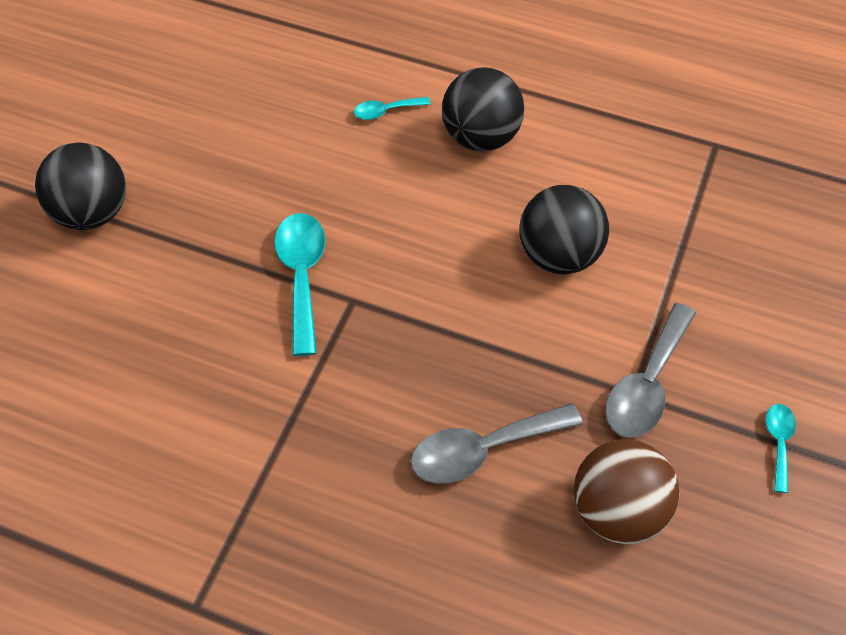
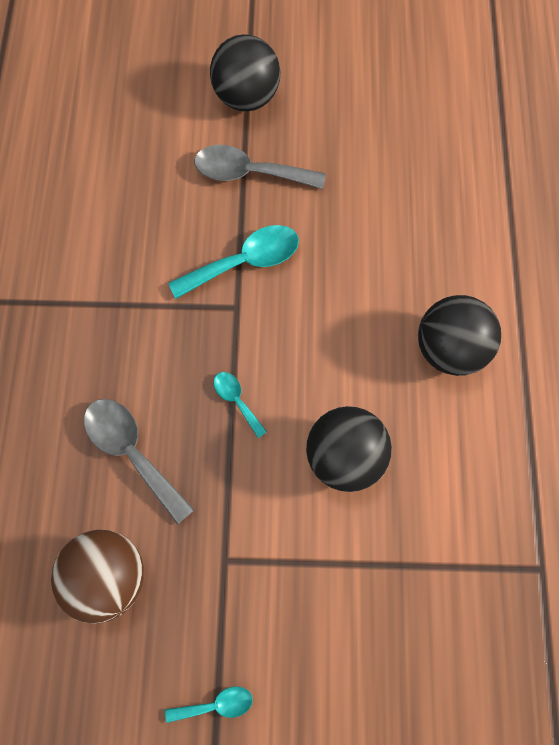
camera: 70 degrees right, 15 degrees up
(386, 111) = (442, 261): turquoise spoon -> turquoise spoon (236, 400)
(646, 384) = (237, 569): grey spoon -> grey spoon (249, 173)

